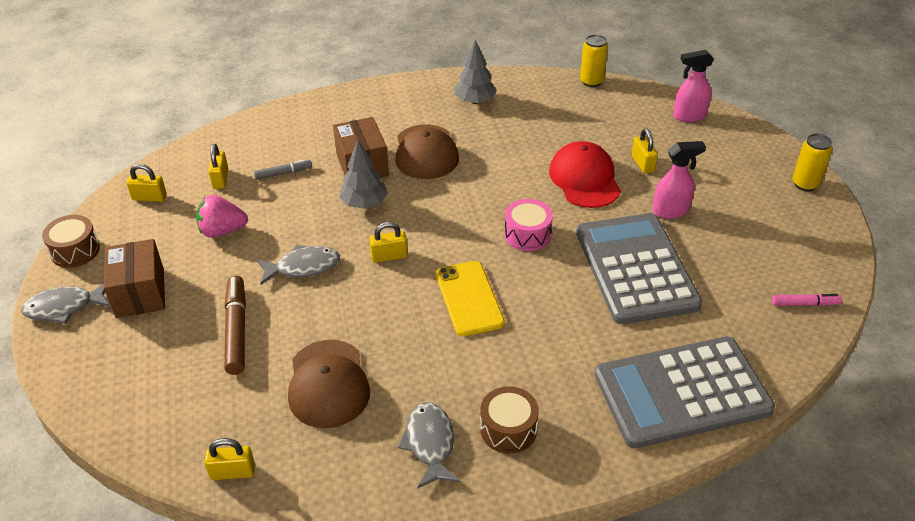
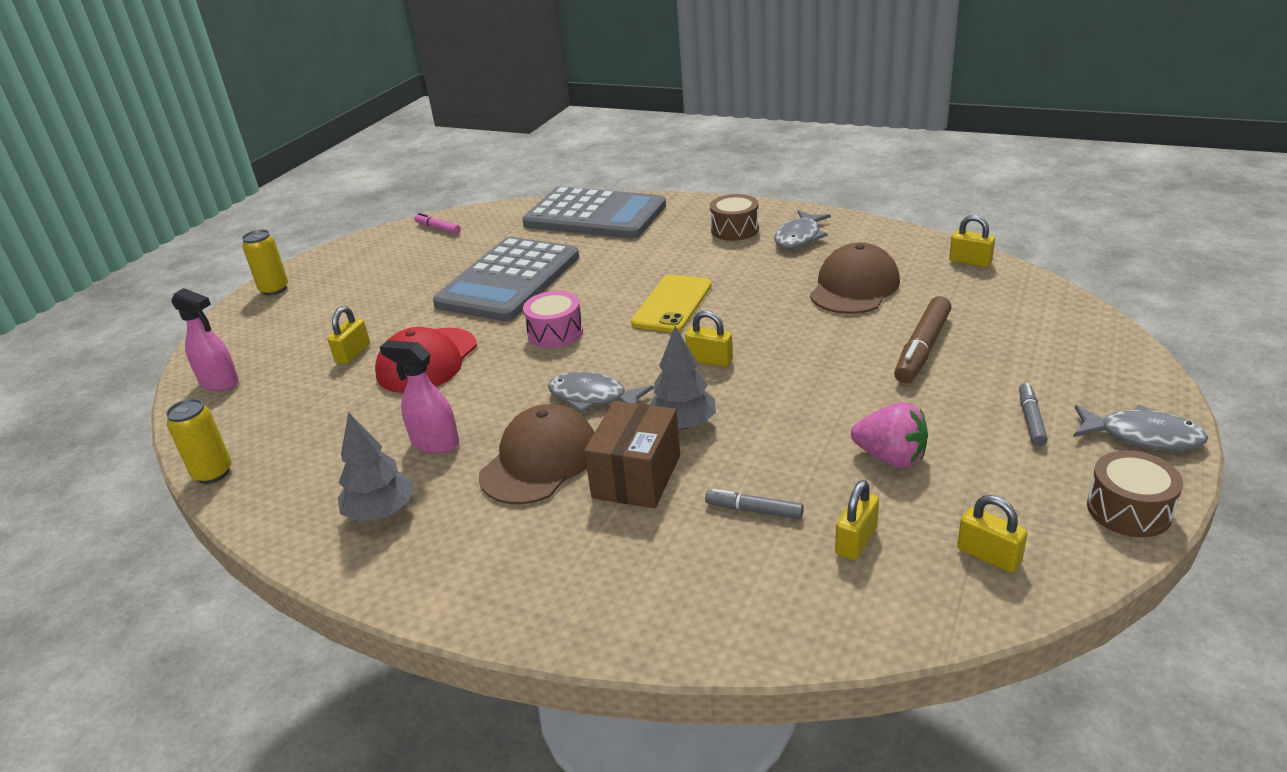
camera: 140 degrees left, 10 degrees down
(140, 293) = (1031, 420): brown box -> grey marker
(303, 267) = (812, 381): grey fish -> grey fish (593, 397)
(671, 211) = (408, 308): pink spray bottle -> pink spray bottle (434, 443)

